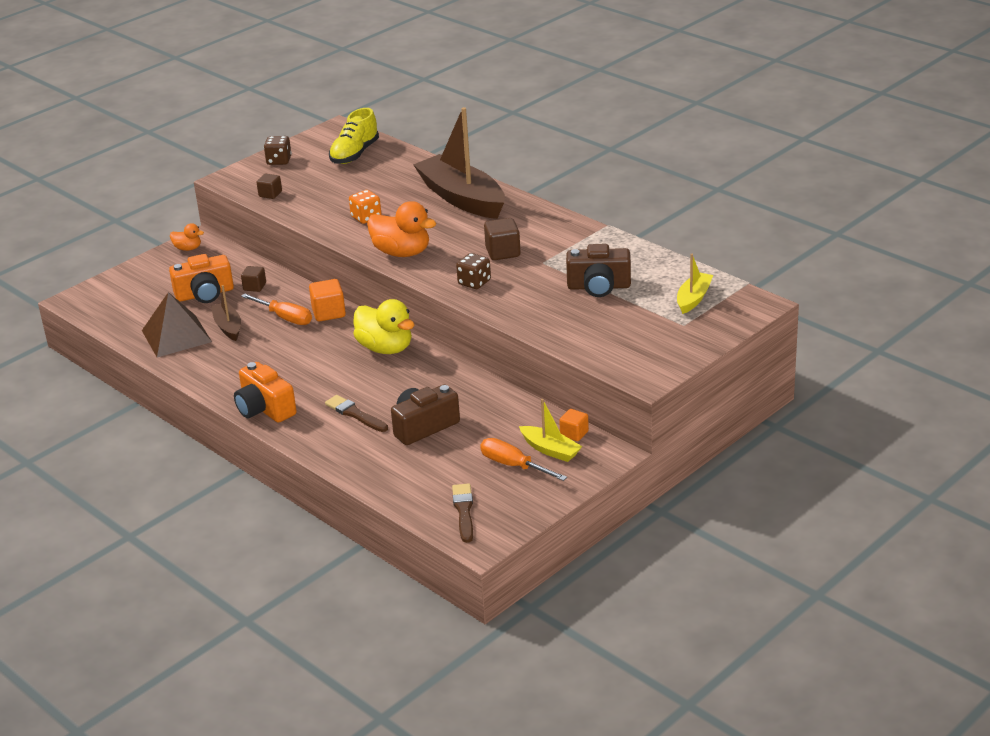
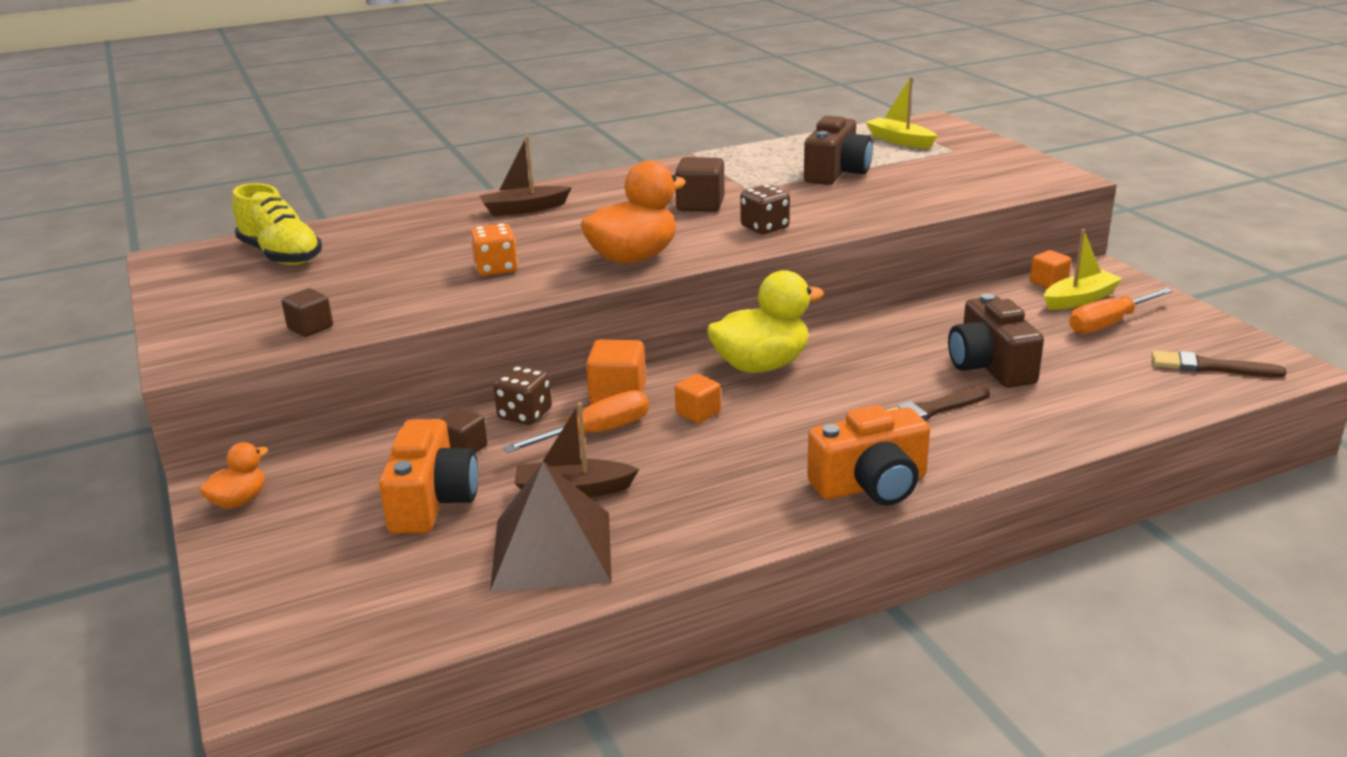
camera: 70 degrees left, 5 degrees down
(279, 161) = (202, 309): brown dice -> brown dice (525, 414)
(319, 342) = (698, 413): none -> orange cube
(462, 198) = (524, 209): brown boat -> brown boat, size x0.48

